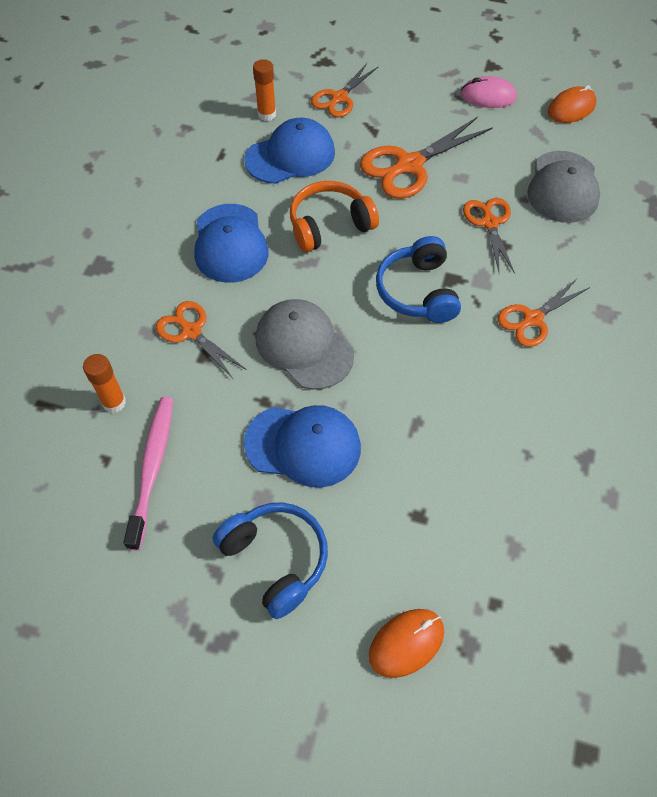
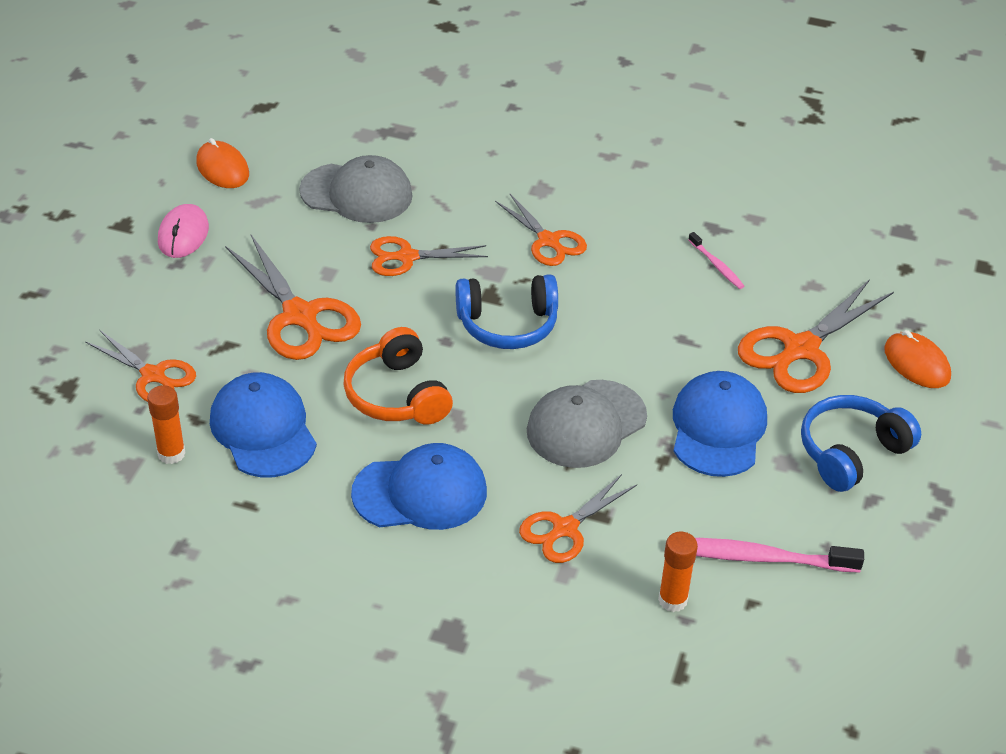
camera: 90 degrees left, 15 degrees down
(415, 526) = (801, 349): none -> orange scissors
(527, 457) = (716, 265): none -> pink toothbrush

